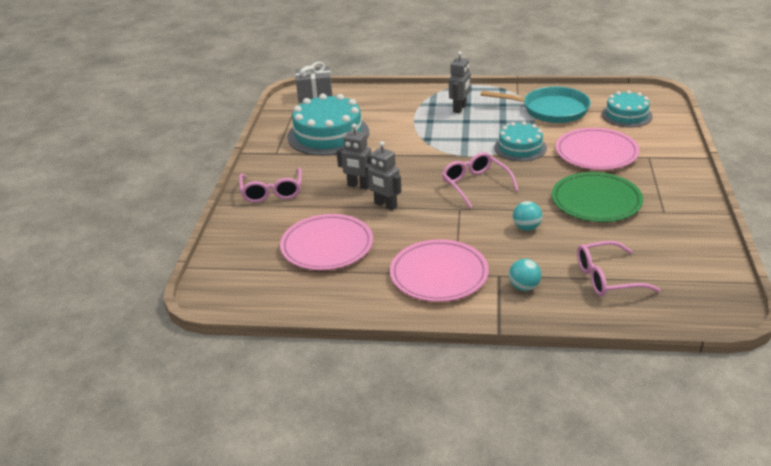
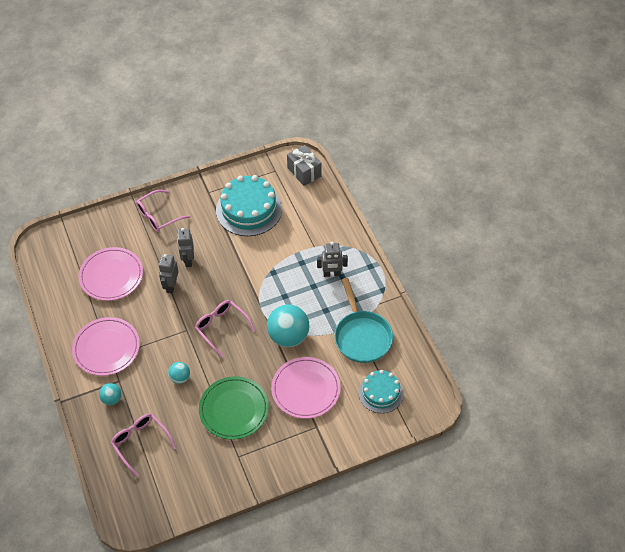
camera: 60 degrees right, 20 degrees up
(475, 185) = (221, 327): pink glasses -> pink glasses turned 75 degrees counterclockwise
(520, 148) = (288, 336): turquoise cake -> turquoise ball

